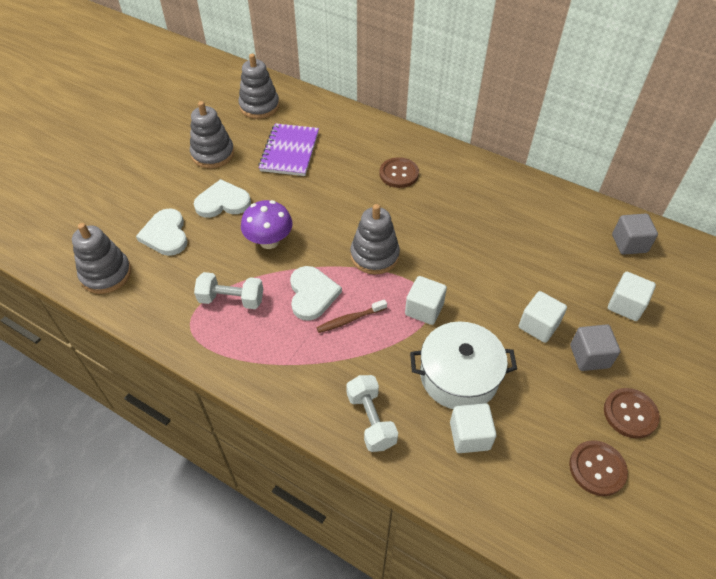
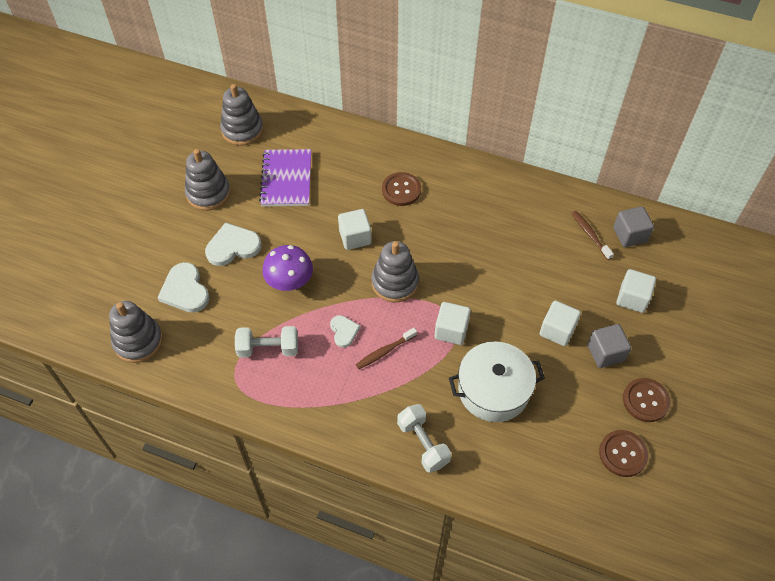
camera: 10 degrees left, 5 degrees up
(312, 294) = (344, 331): white heart -> white heart, size x0.59
(469, 436) = (511, 443): white cube -> white cube (355, 237)
(586, 238) = (590, 234): none -> brown toothbrush

